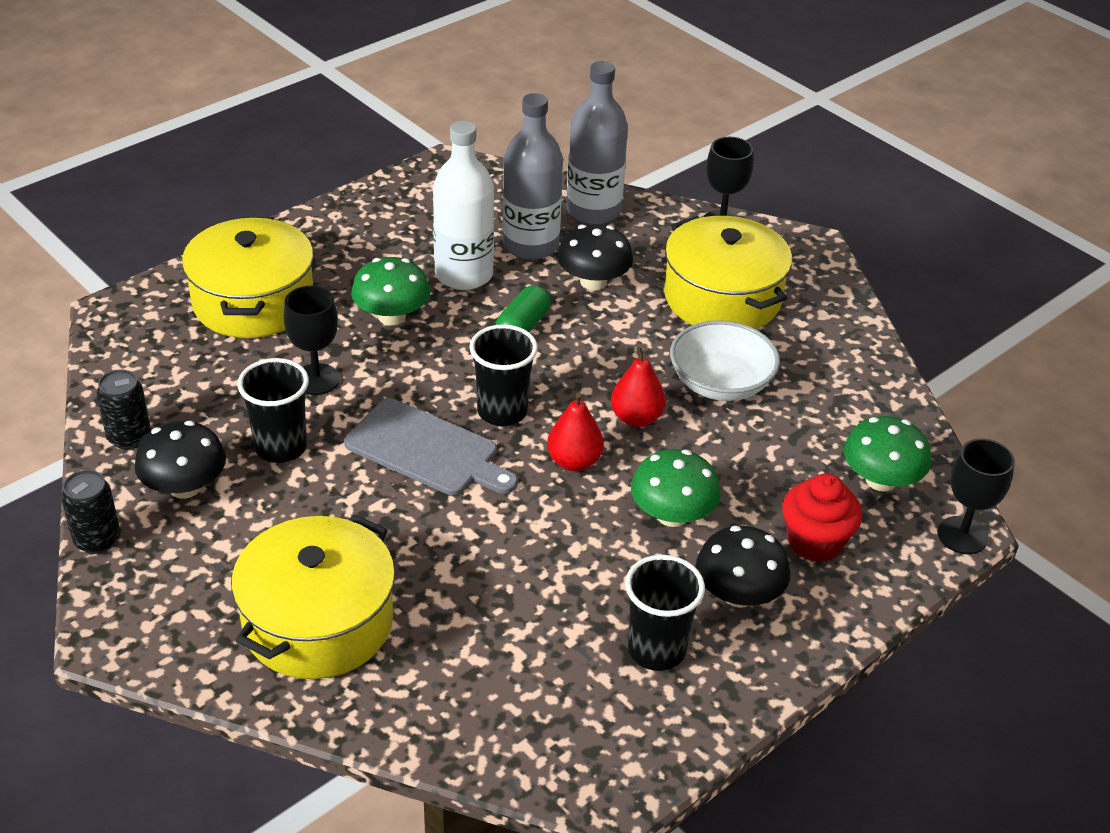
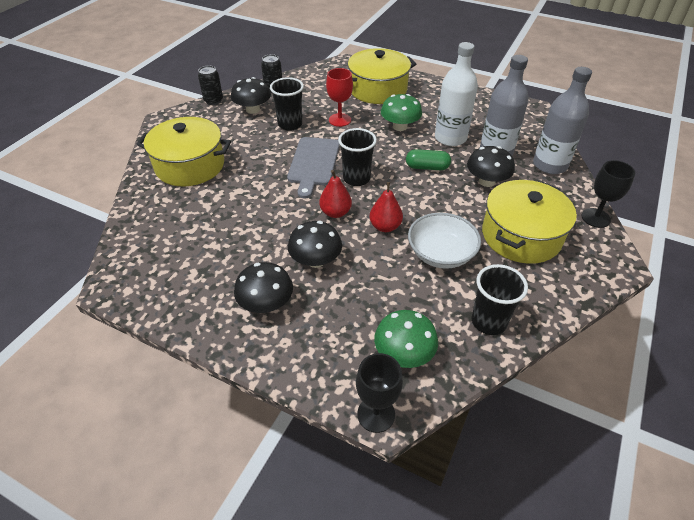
camera: 70 degrees right, 5 degrees up
(316, 379) = (339, 120): black goblet -> red goblet
(656, 650) = (210, 279): black cup -> black cup (488, 322)
(672, 515) = (315, 260): green mushroom -> black mushroom
(815, 542) = (326, 330): red cupcake -> none

